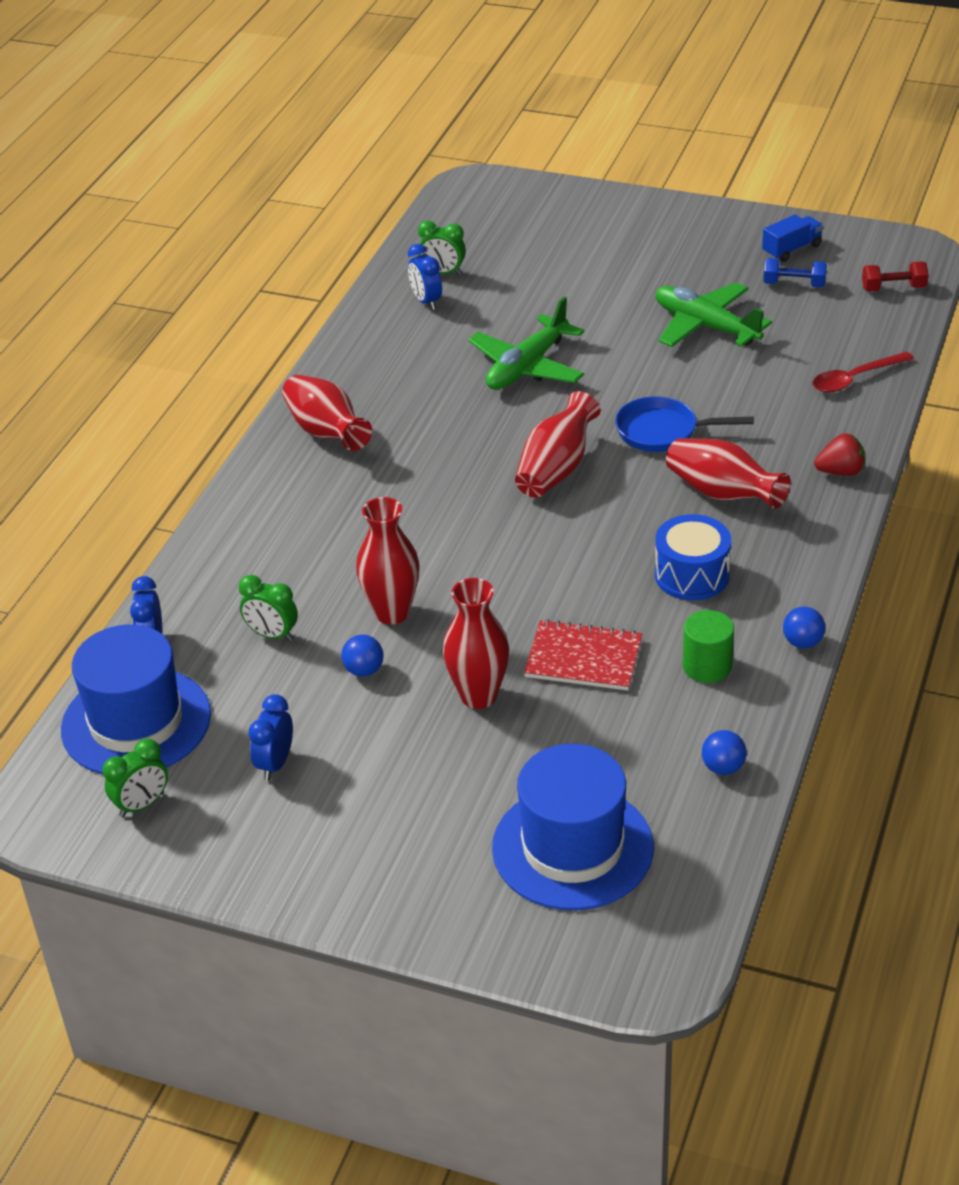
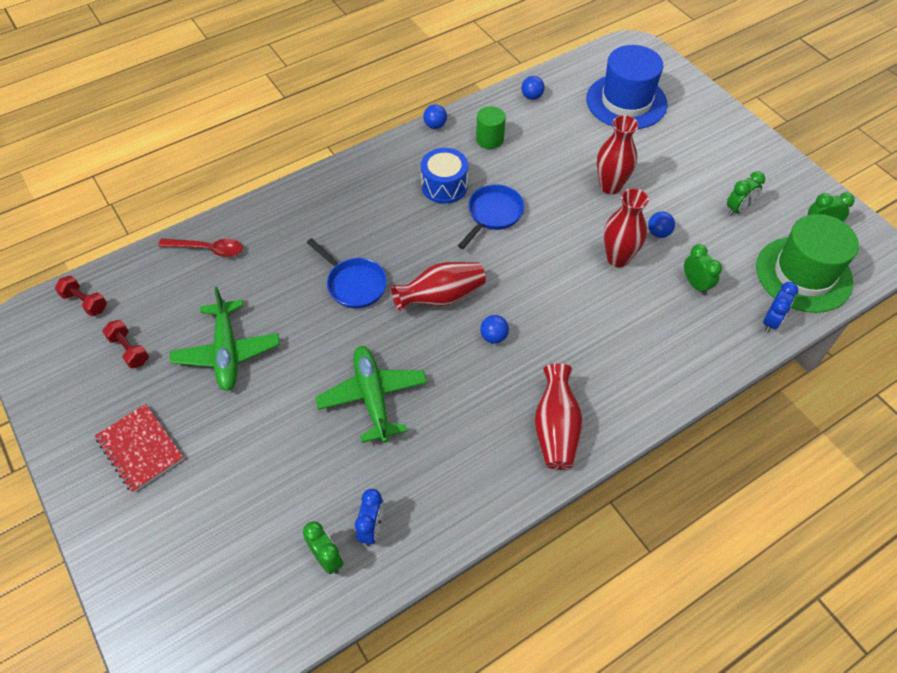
camera: 145 degrees left, 15 degrees up
(136, 722) = (803, 274): blue hat -> green hat
(275, 764) = (738, 209): blue clock -> green clock
(461, 466) = (493, 337): none -> blue ball
(527, 367) = (373, 397): green plane -> green plane turned 90 degrees counterclockwise
(583, 658) = (542, 176): red notebook -> red notebook (140, 449)
(594, 577) = (493, 214): none -> blue pan
(722, 493) = (373, 222): red vase -> none
(791, 249) = (83, 386): blue truck -> none
(794, 284) = (129, 350): blue dumbbell -> red dumbbell
(840, 472) = (300, 196): red strawberry -> none

